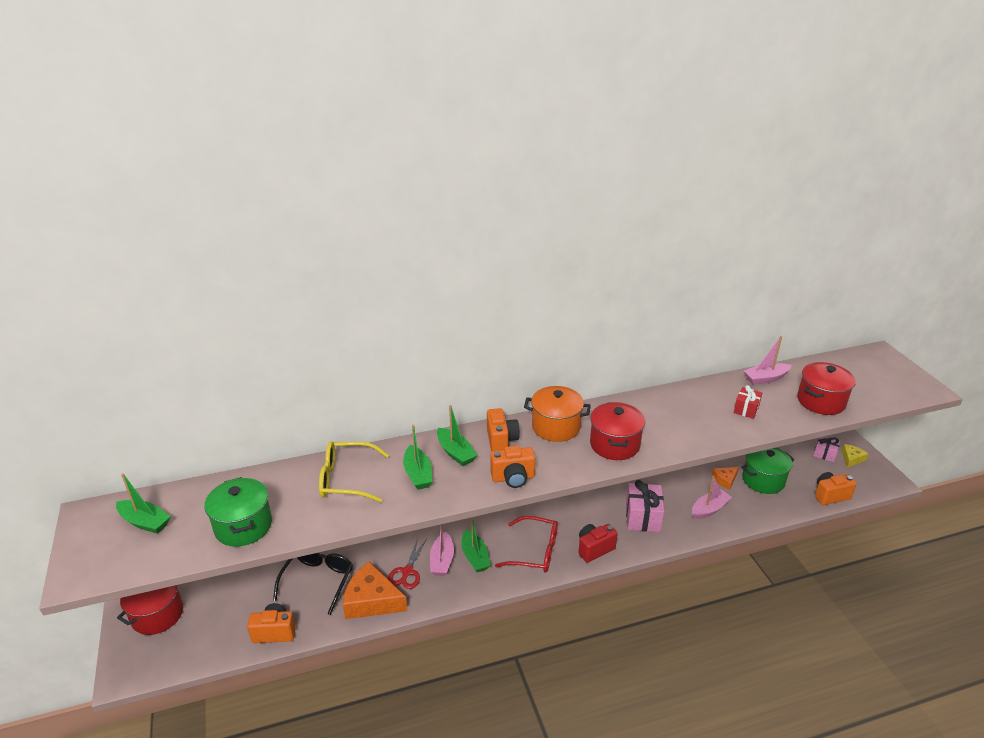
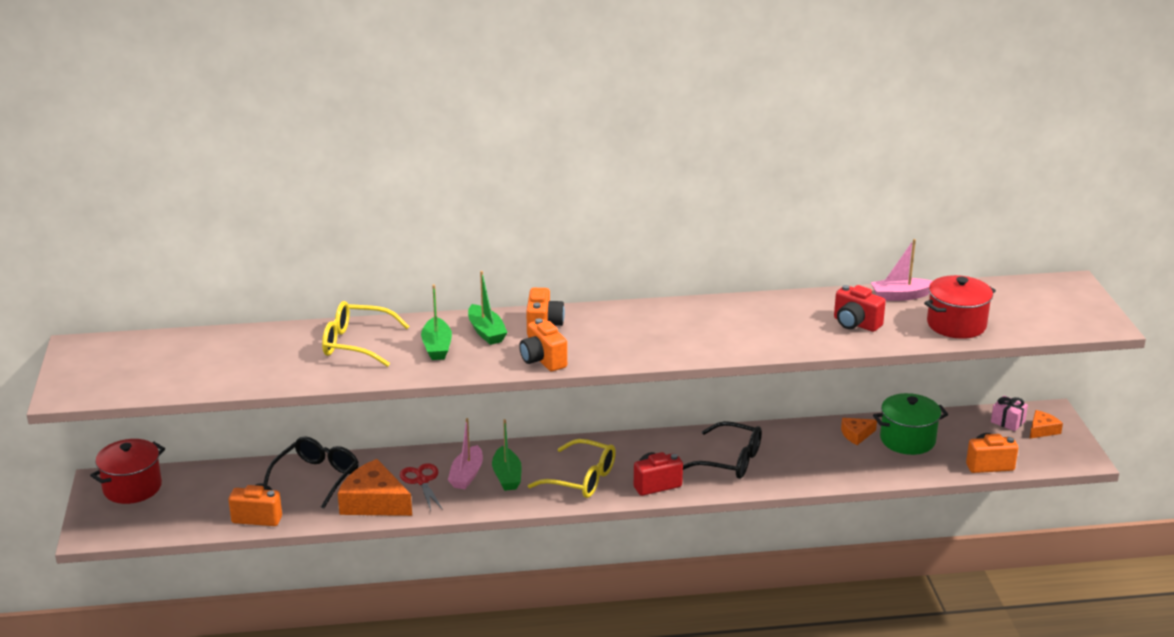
camera: 10 degrees right, 5 degrees down
(145, 522) = (135, 358): green boat -> none
(243, 526) = (237, 372): green pot -> none
(407, 572) = (422, 481): red scissors -> red scissors turned 135 degrees clockwise
(513, 478) = (543, 360): orange camera -> orange camera turned 60 degrees clockwise
(535, 552) = (582, 479): red glasses -> yellow glasses
(556, 427) = (613, 319): orange pot -> none
(614, 444) = (675, 342): red pot -> none
(643, 517) = (730, 461): pink gift -> black glasses
(709, 509) = (820, 461): pink boat -> none
(746, 409) = (855, 324): red gift -> red camera
(851, 459) = (1042, 430): yellow cheese -> orange cheese

